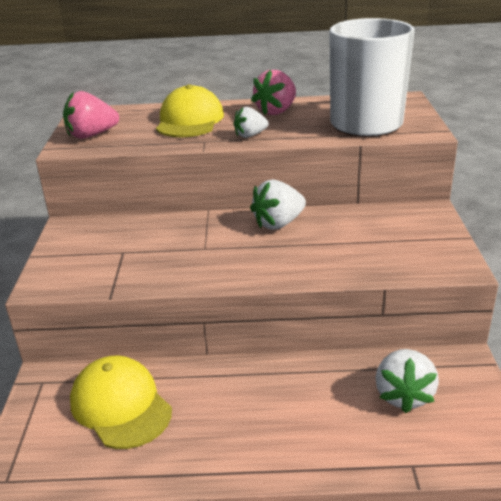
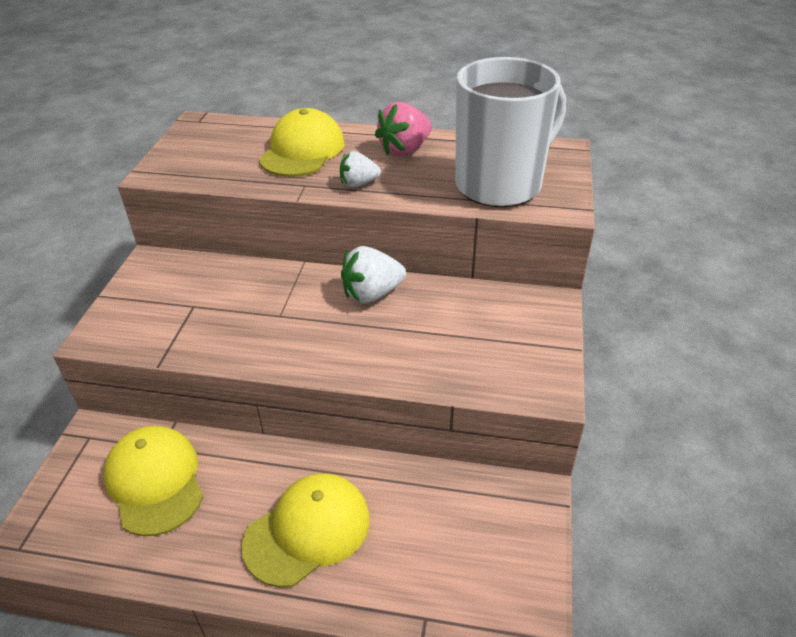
camera: 10 degrees right, 10 degrees up
(91, 135) = (189, 158): pink strawberry -> none
(279, 419) = (308, 531): none -> yellow cap
(403, 395) = (450, 527): white strawberry -> none

